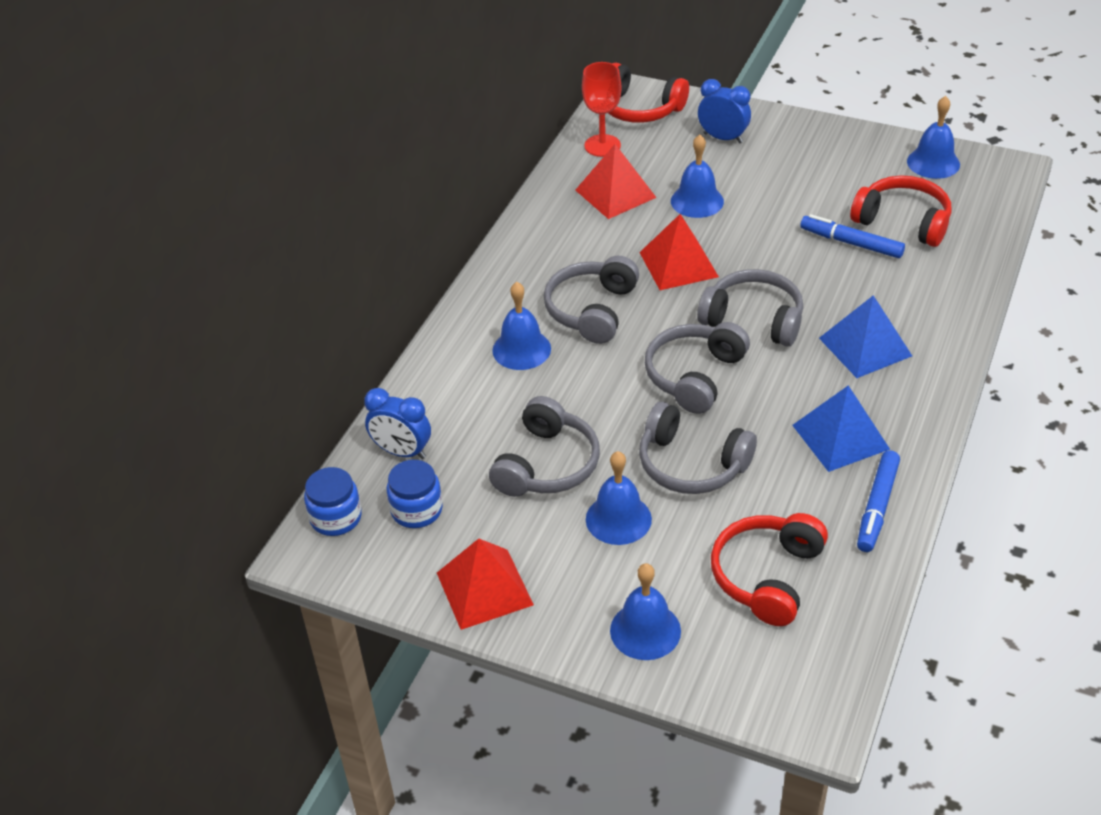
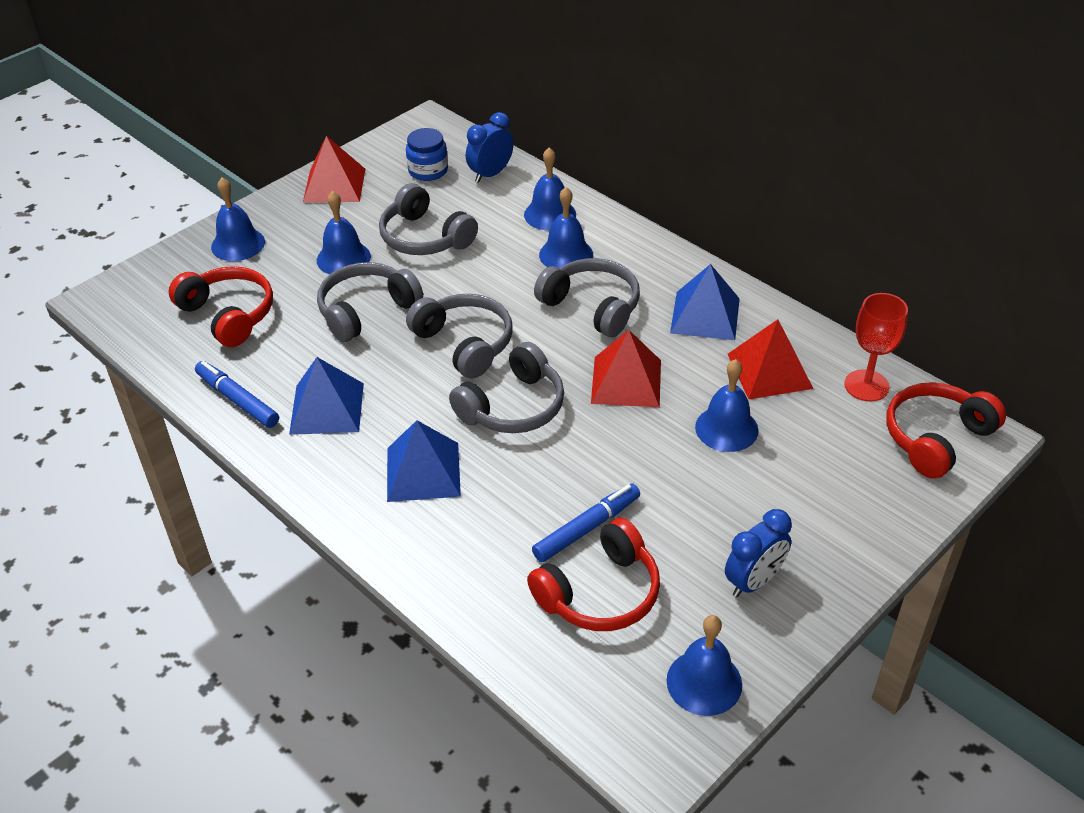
camera: 110 degrees right, 0 degrees up
(336, 518) = (448, 137): blue jar -> none
(458, 381) = (550, 214): none -> blue bell
(565, 241) = (705, 315): none -> blue pyramid
(723, 138) = (844, 491): blue clock -> blue clock (753, 581)

